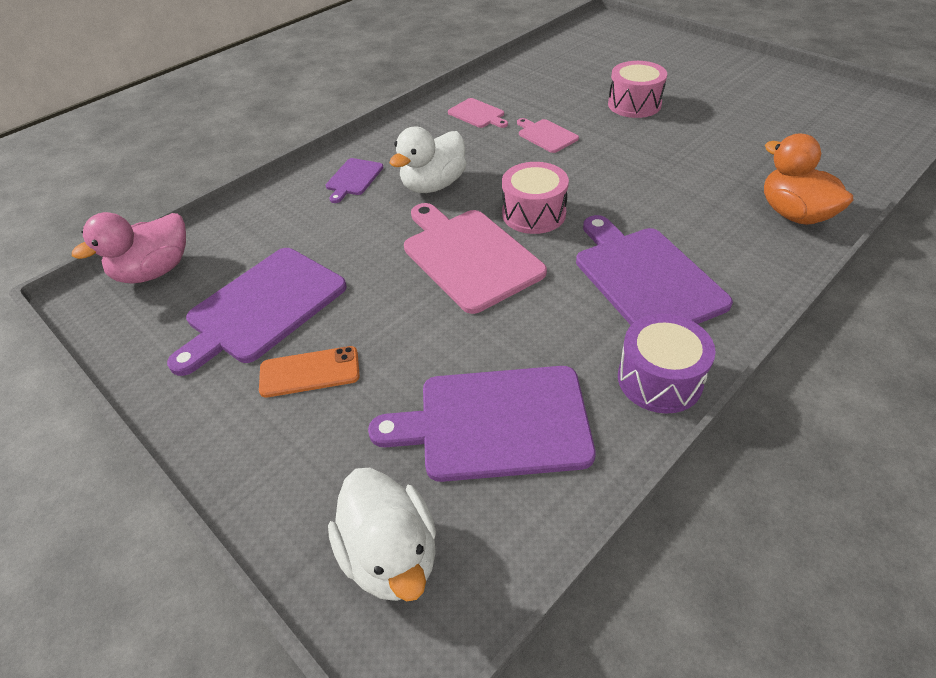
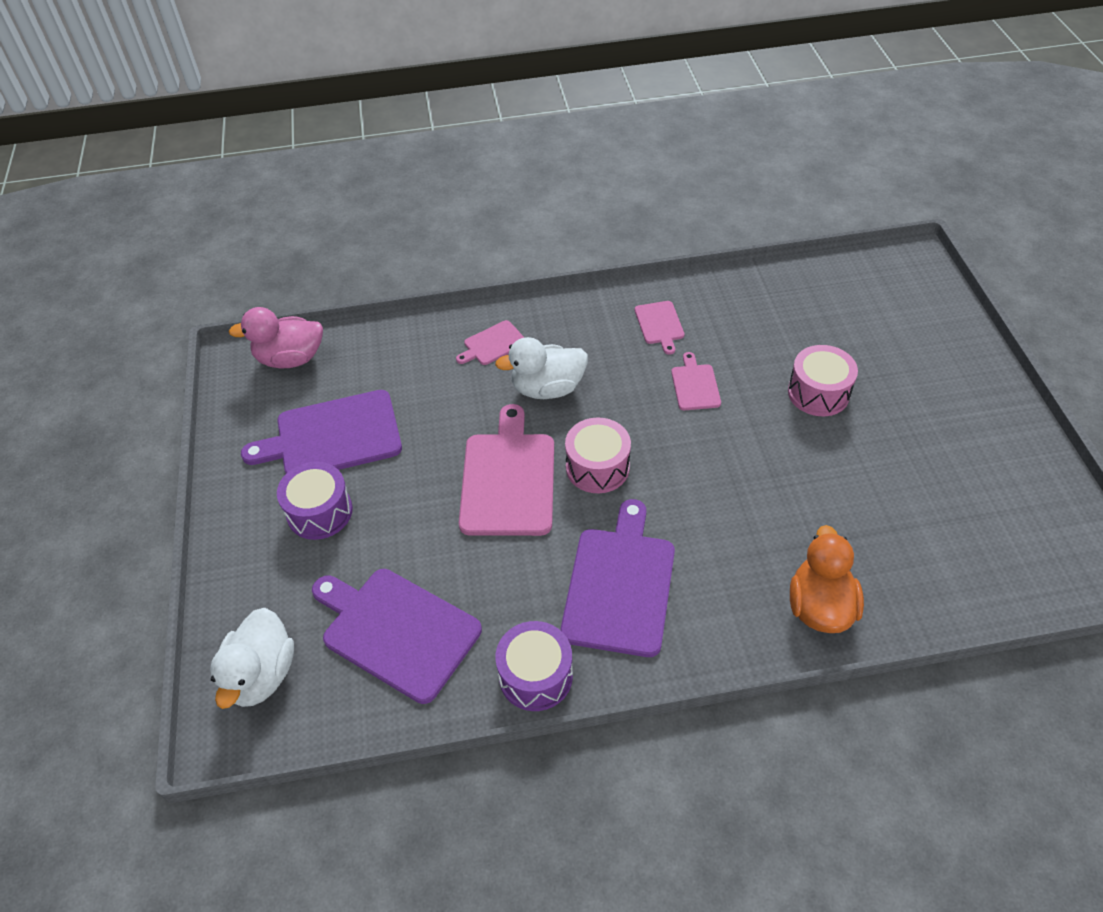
camera: 35 degrees right, 5 degrees up
(309, 372) = (319, 512): orange phone -> purple drum
(353, 178) = (493, 344): purple cutting board -> pink cutting board

